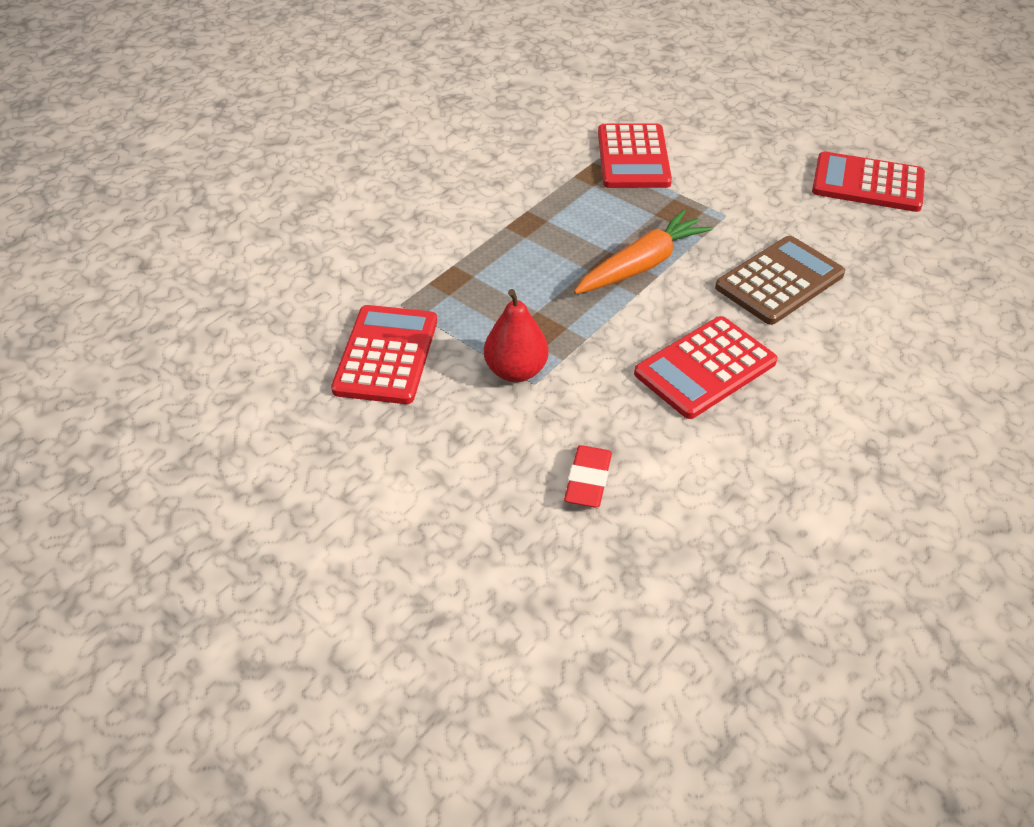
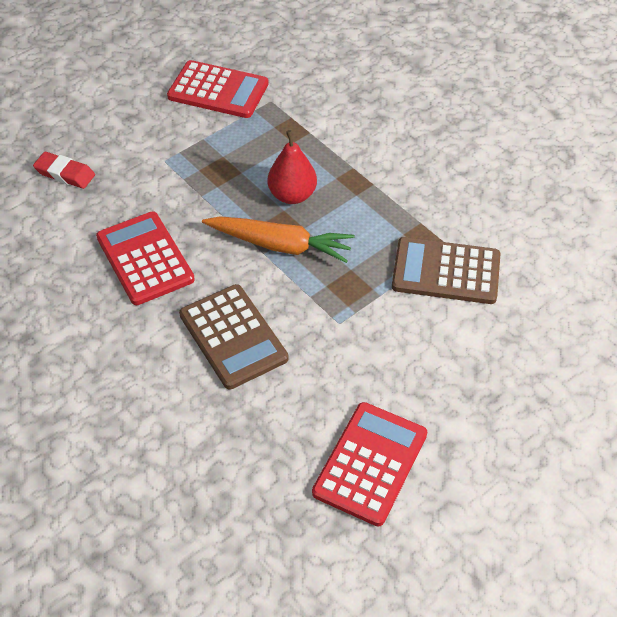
camera: 100 degrees right, 5 degrees up
(516, 371) = (180, 152): red pear -> red pear (292, 195)
(633, 157) = (446, 271): red calculator -> brown calculator
(641, 265) = (280, 245): orange carrot -> orange carrot turned 45 degrees counterclockwise

